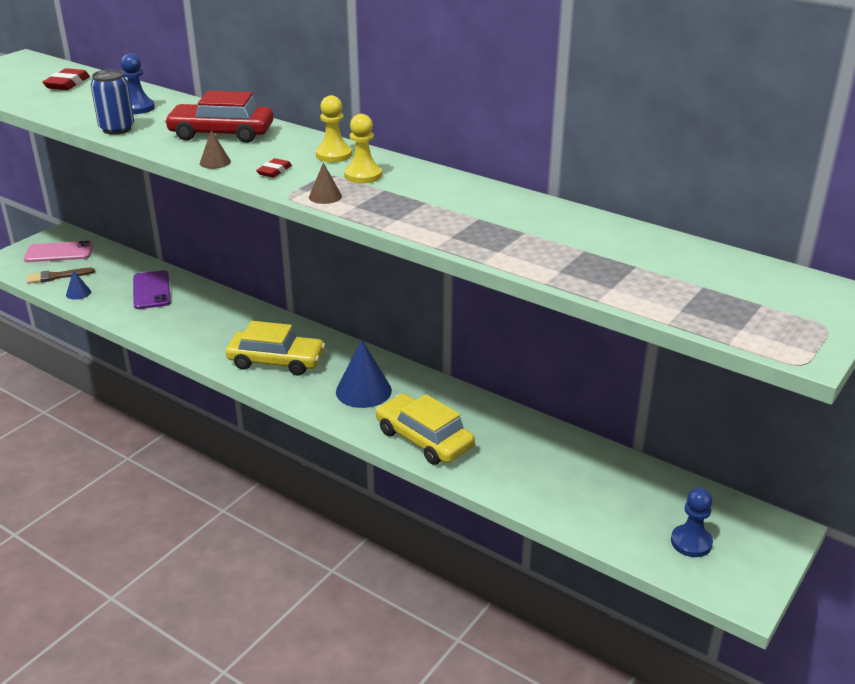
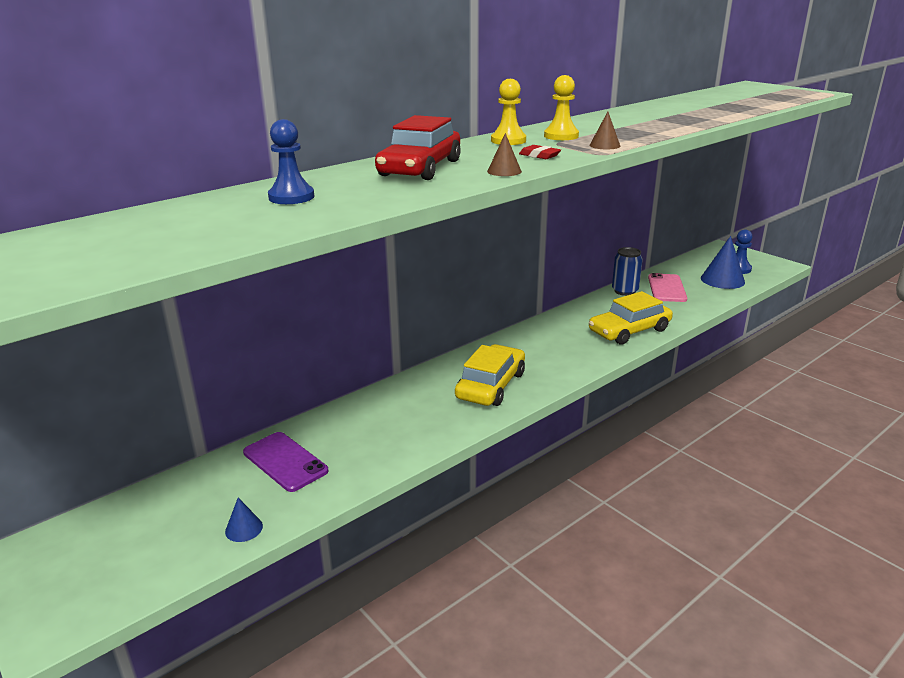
camera: 75 degrees left, 5 degrees down
(56, 276) = (170, 554): brown brush -> none
(59, 252) = (85, 554): pink phone -> pink phone (666, 288)
(67, 84) = (122, 232): red eraser -> none
(117, 129) = (362, 205): blue can -> blue can (625, 291)
(151, 290) = (285, 461): purple phone -> purple phone turned 45 degrees clockwise
(363, 391) = (555, 348): blue cone -> blue cone (722, 280)

